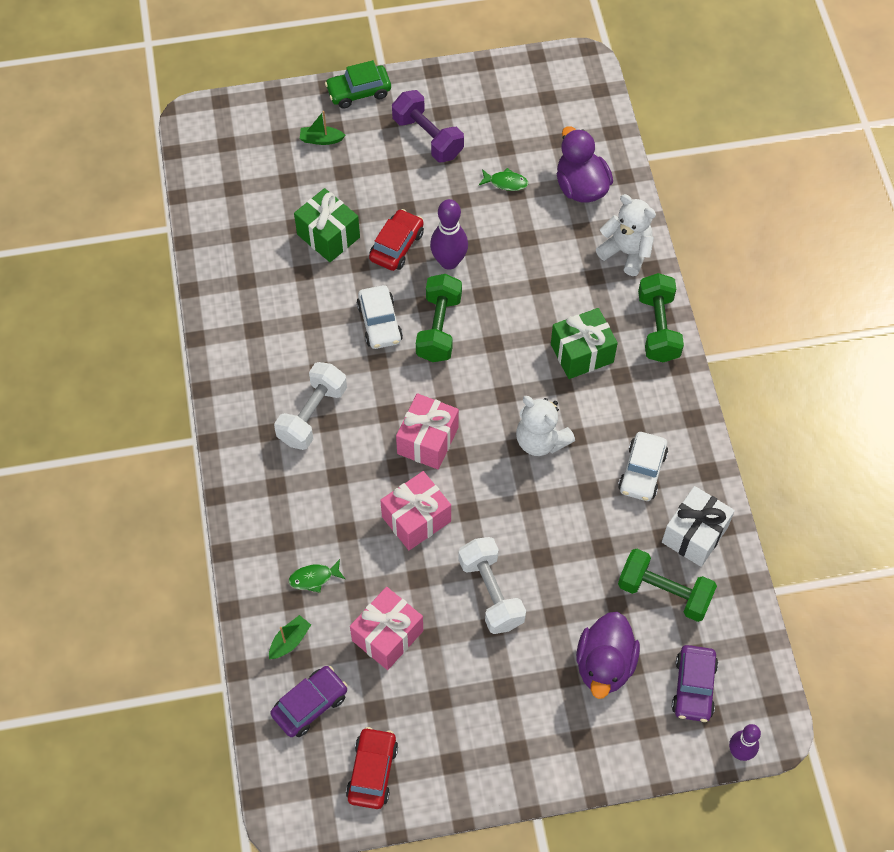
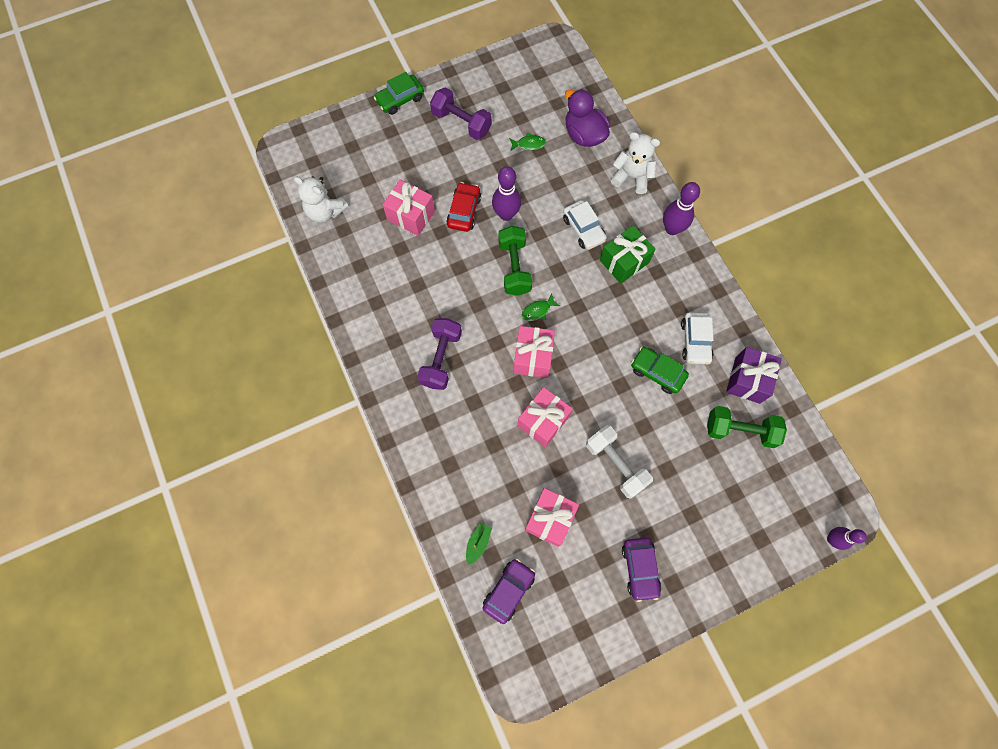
camera: 15 degrees left, 10 degrees up
(312, 415) = (441, 358): white dumbbell -> purple dumbbell
(314, 578) = (481, 488): green fish -> green fish (538, 311)
(321, 139) = (383, 142): green boat -> none
(328, 236) = (411, 215): green gift -> pink gift
(372, 771) = (571, 631): red car -> none
(379, 323) = (469, 274): white car -> white car (583, 229)
(540, 440) = (615, 336): white teddy bear -> white teddy bear (325, 211)
(580, 497) = (657, 372): none -> green car
(604, 665) = (715, 498): purple duck -> none
(658, 328) = (672, 229): green dumbbell -> purple bowling pin
(693, 687) = (784, 498): purple car -> purple car (640, 569)
(694, 534) = (747, 380): white gift -> purple gift

